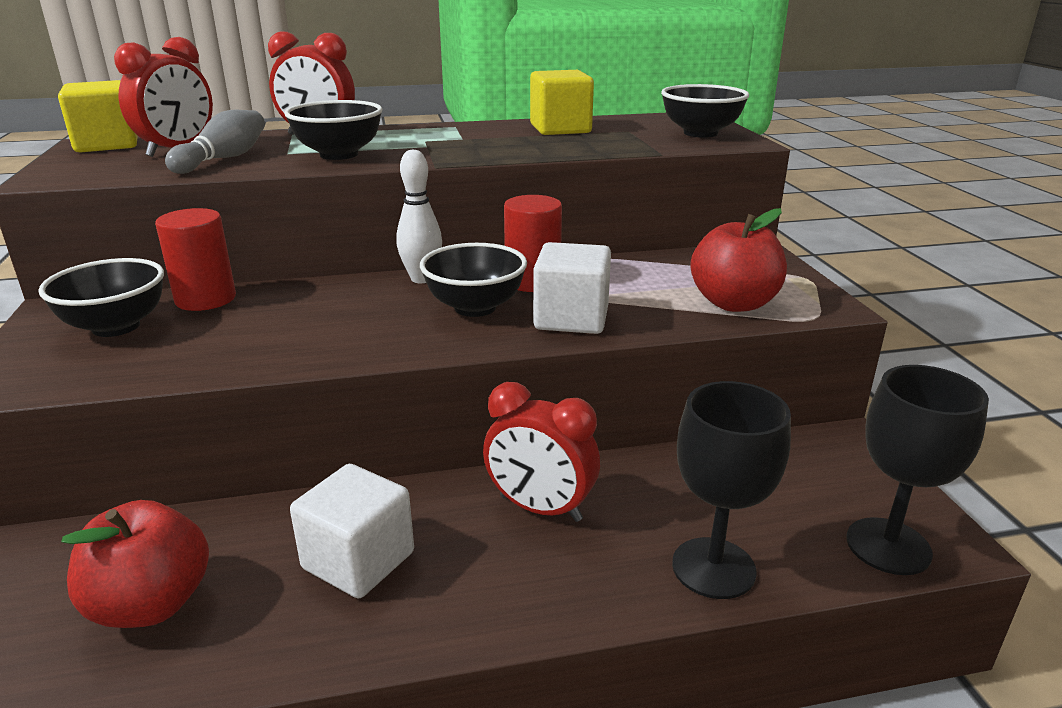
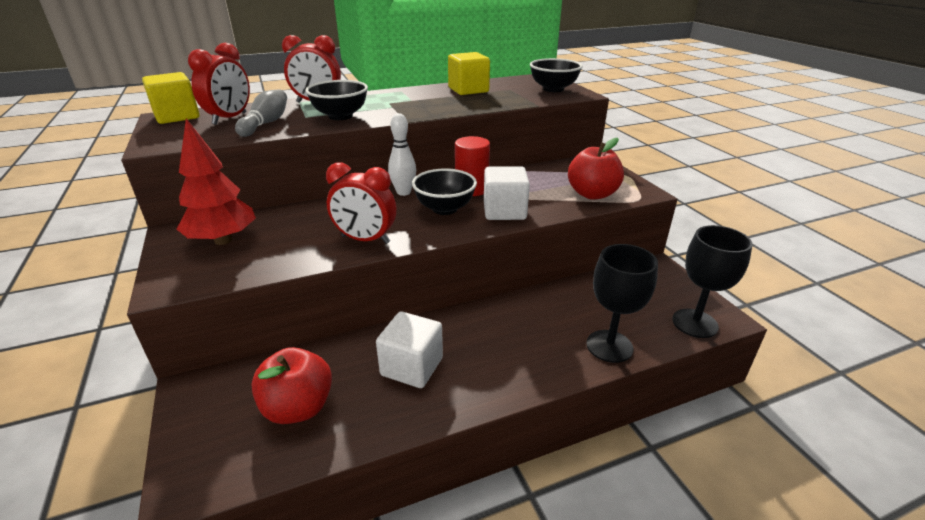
camera: 10 degrees left, 5 degrees up
(116, 327) = (223, 240): black bowl -> red tree
(205, 299) = (272, 217): red cylinder -> none
(540, 508) = (504, 324): red clock -> red clock (365, 239)

